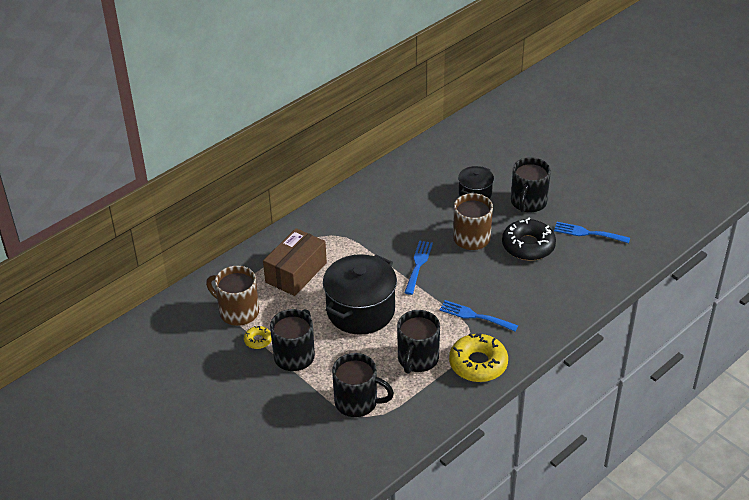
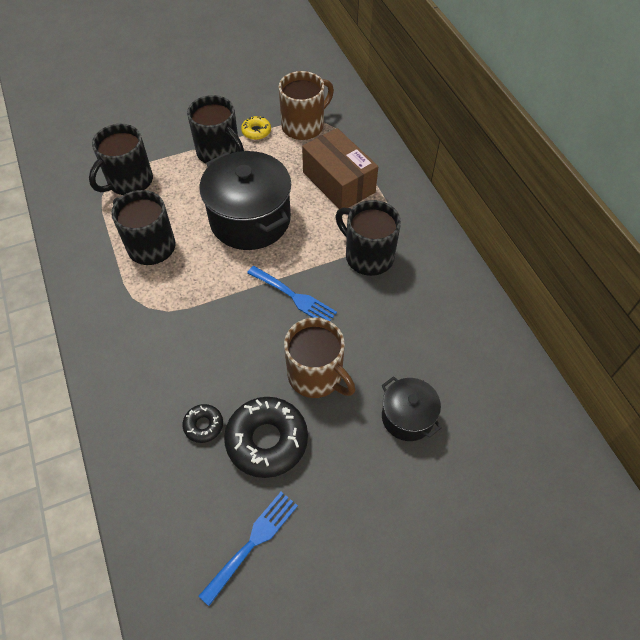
camera: 110 degrees right, 15 degrees up
(475, 316) = (178, 323): blue fork -> none
(478, 364) = (106, 298): yellow donut -> none
(528, 203) = (358, 484): black mug -> black mug (368, 256)
(537, 276) = (203, 425): none -> black donut

